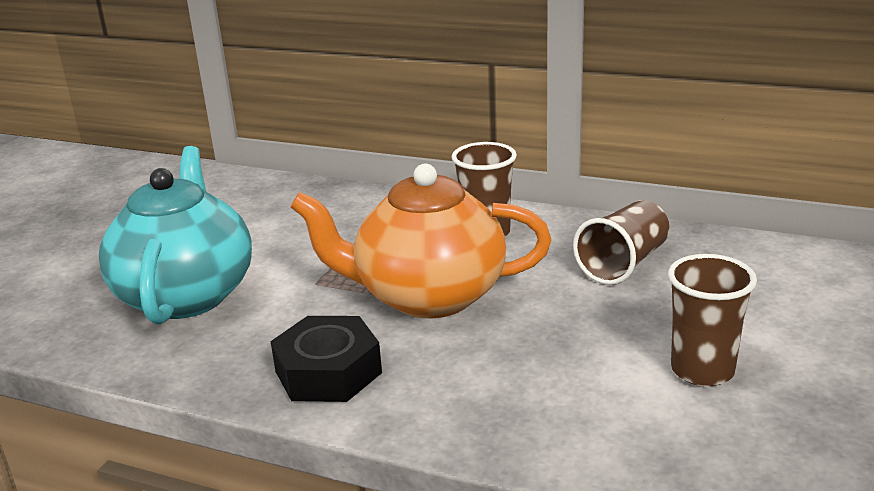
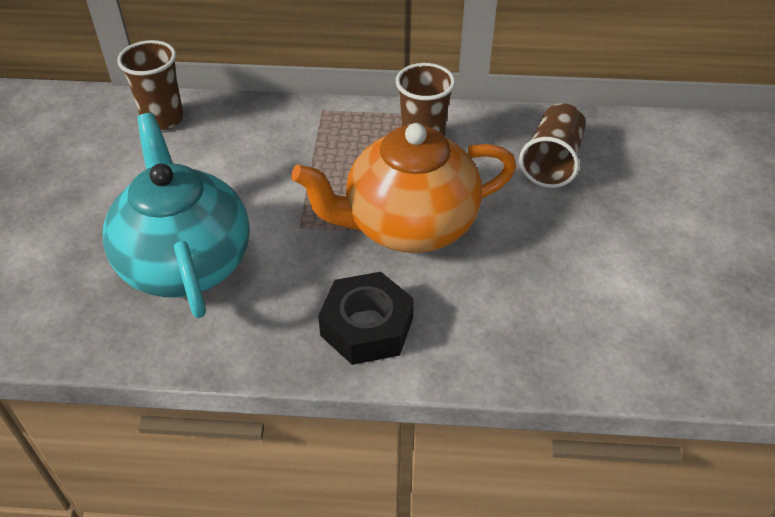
camera: 20 degrees left, 20 degrees up
(702, 370) = (658, 266): brown cup -> brown cup (163, 119)

